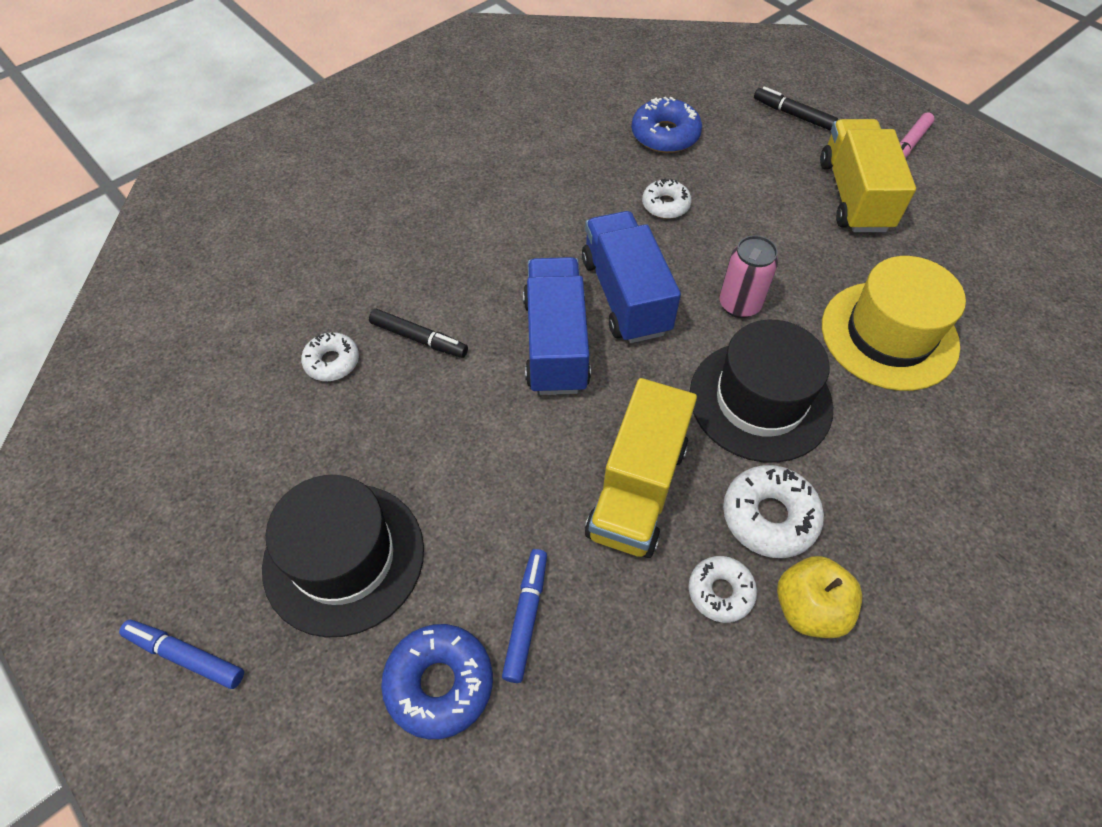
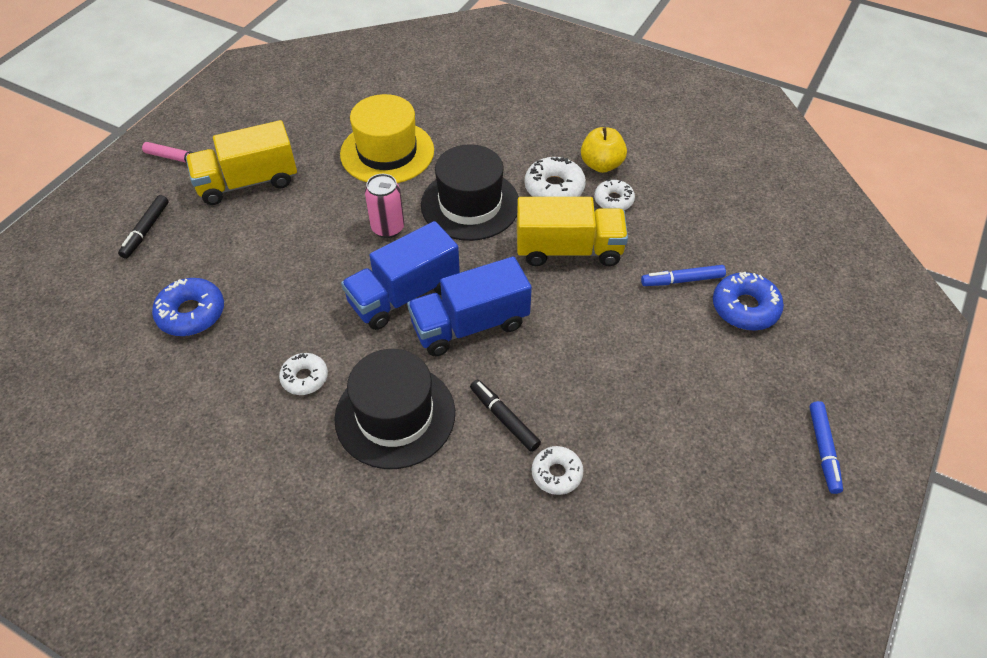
camera: 110 degrees left, 5 degrees down
(344, 557) = (706, 389): black hat -> black hat (395, 415)
(418, 338) = (504, 419): black marker -> black marker turned 45 degrees counterclockwise
(665, 205) = (290, 292): white donut -> white donut (304, 378)

